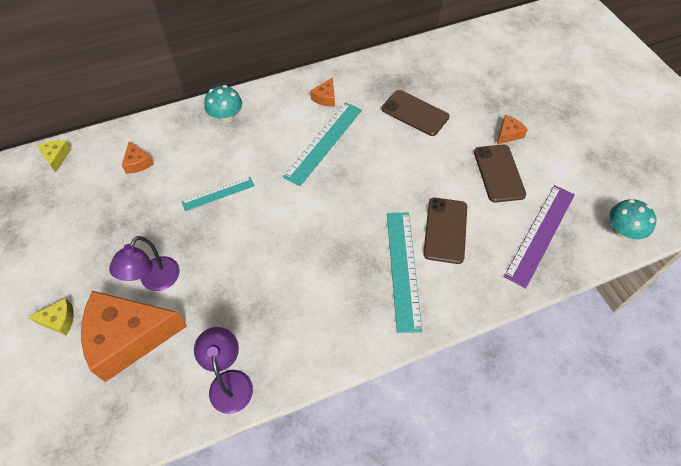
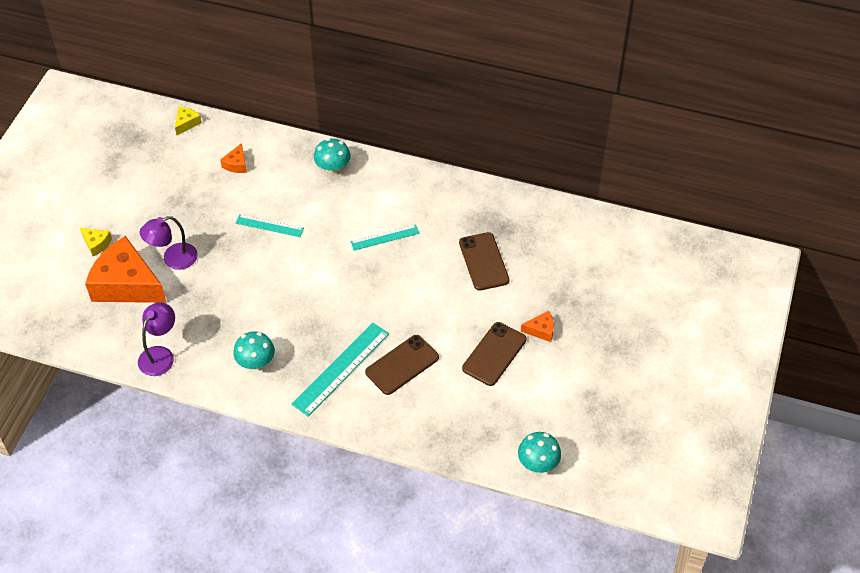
camera: 40 degrees right, 5 degrees down
(323, 142) = (385, 237): turquoise ruler -> turquoise ruler, size x0.59
(325, 97) = (425, 201): orange cheese -> none
(326, 318) = (256, 362): none -> turquoise mushroom
(540, 234) = (470, 418): purple ruler -> none

